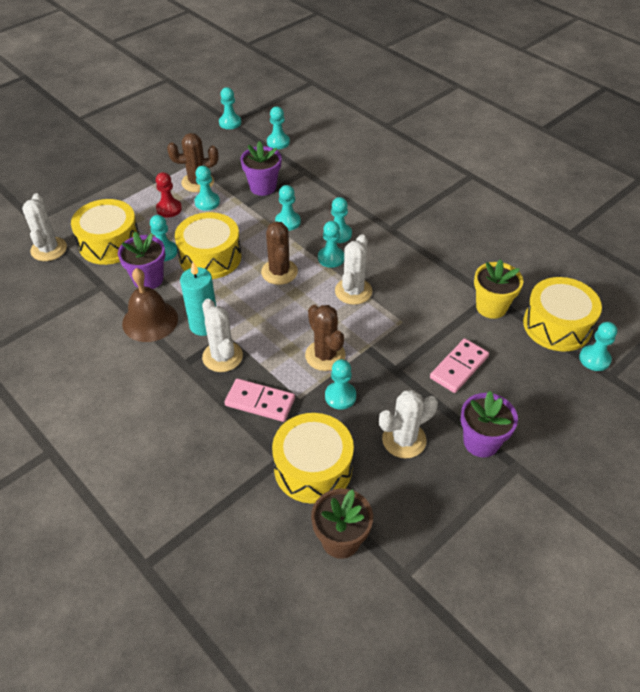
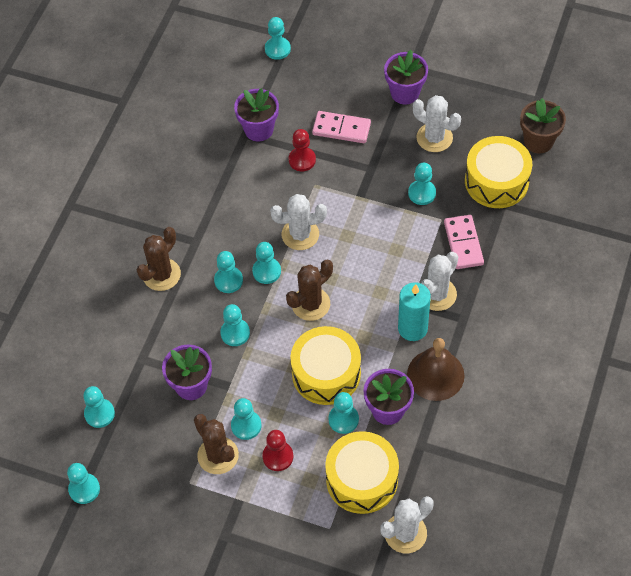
camera: 115 degrees left, 10 degrees up
(325, 355) = (387, 222): brown cactus -> brown cactus (161, 275)
(436, 323) = (302, 160): none -> red pawn
(491, 307) = (259, 129): yellow flower pot -> purple flower pot
(557, 325) = (254, 81): yellow drum -> none

